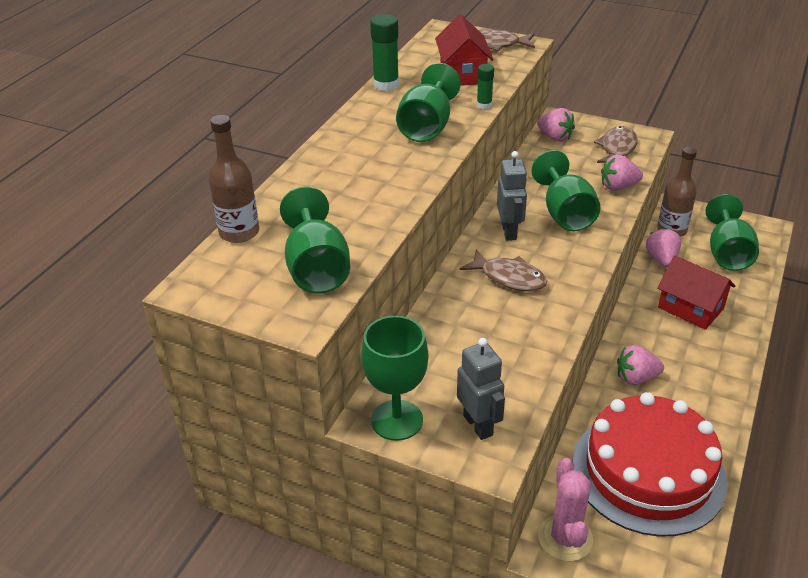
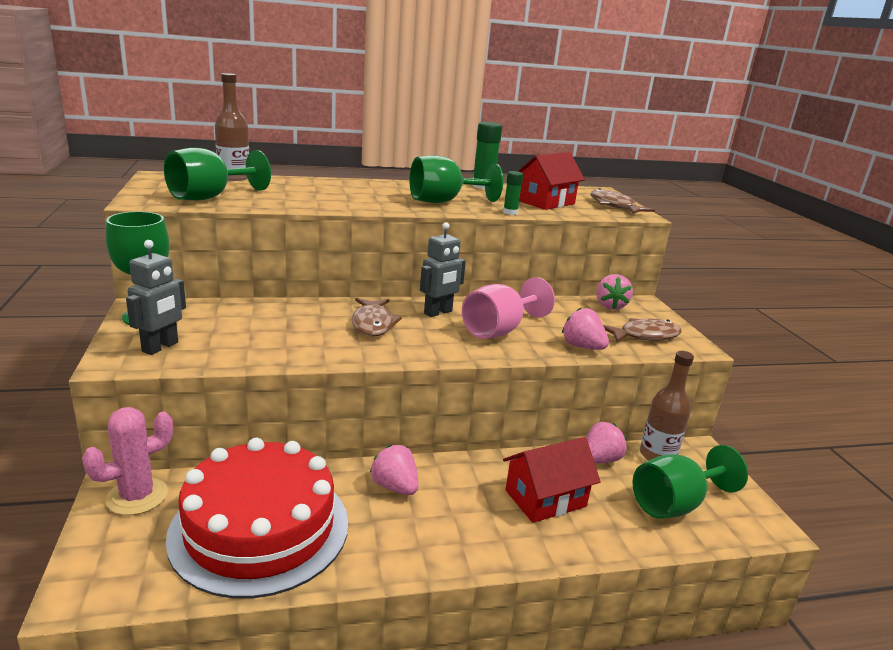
camera: 50 degrees right, 15 degrees down
(565, 214) = (499, 330): green goblet -> pink goblet
(690, 308) = (545, 498): red house -> red house turned 60 degrees clockwise

